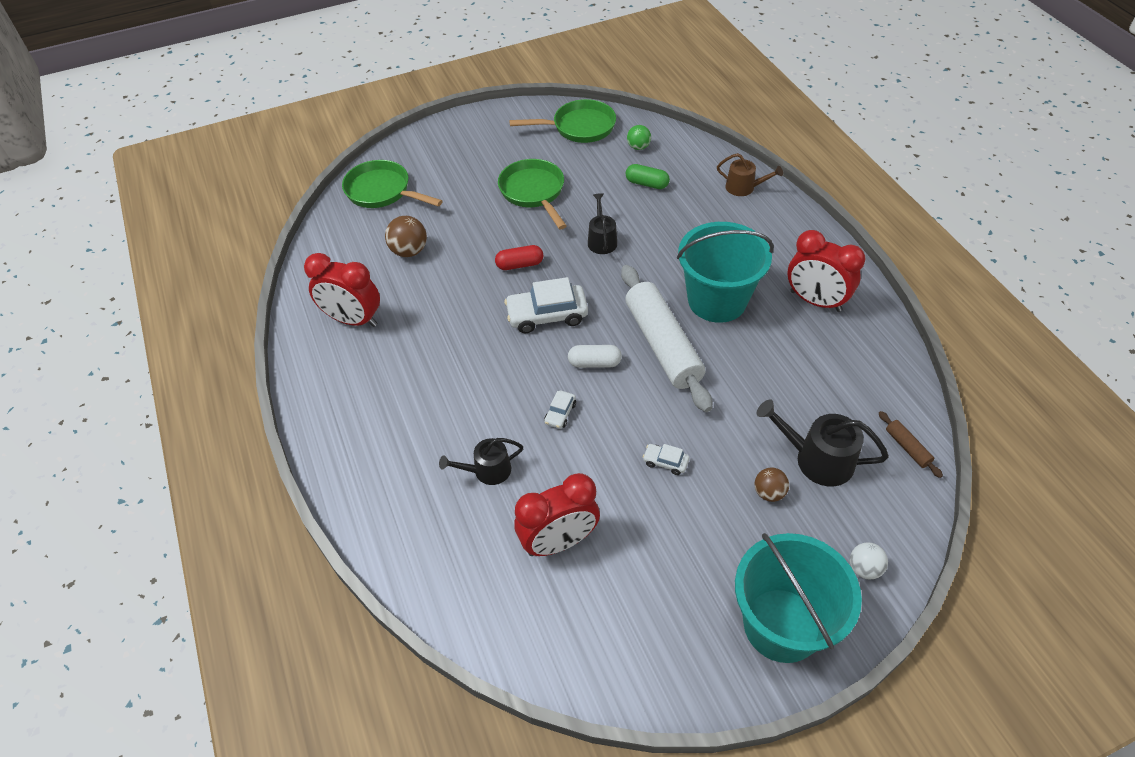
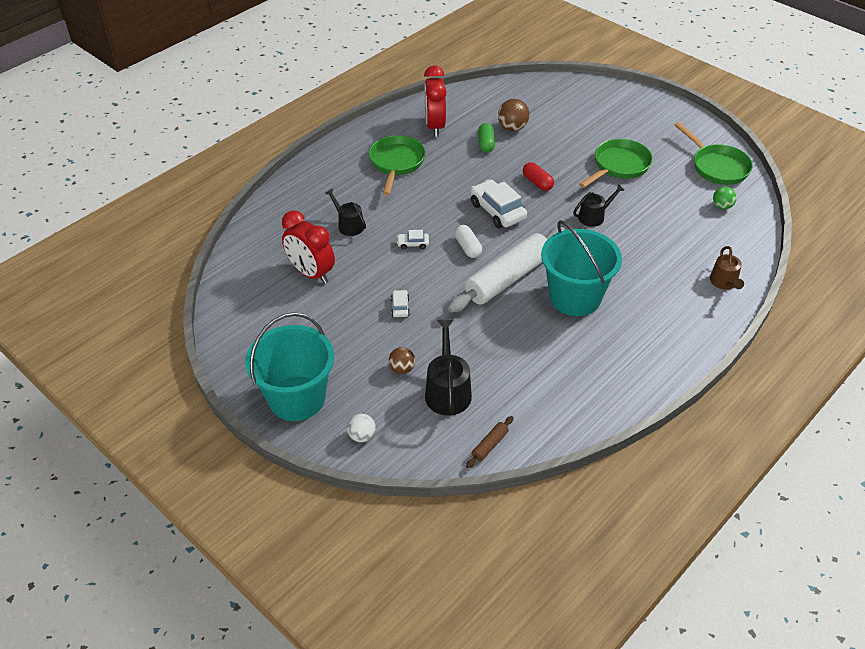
camera: 65 degrees right, 5 degrees down
(382, 191) = (561, 95): green pan -> green pan (396, 163)
(647, 184) = (680, 223): green capsule -> green capsule (486, 144)
(815, 301) = (616, 358): red clock -> none

